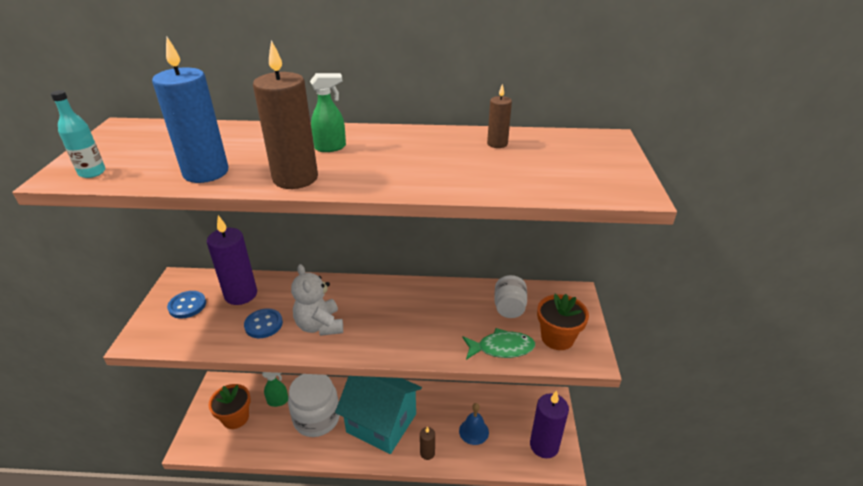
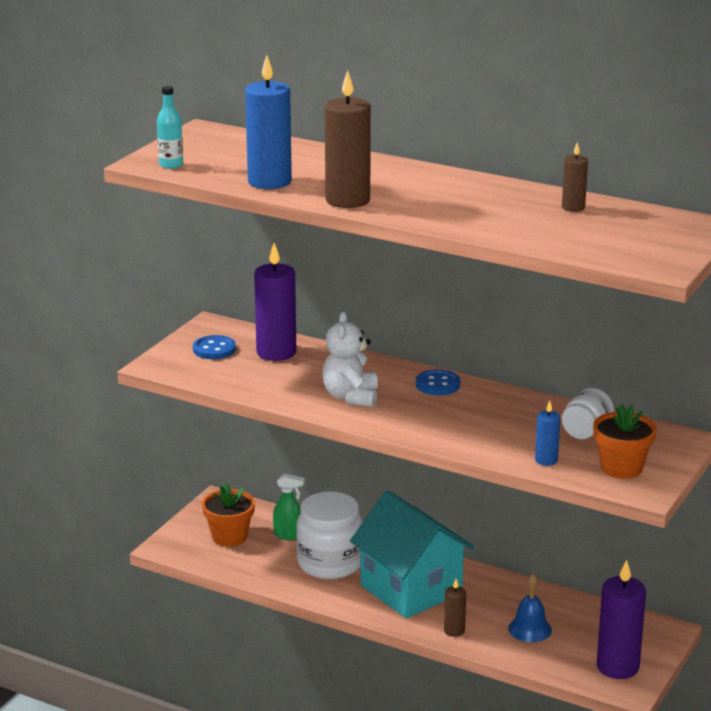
camera: 25 degrees right, 10 degrees down
(263, 324) = (290, 382): blue button -> blue button (437, 384)
(331, 147) = (398, 182): green spray bottle -> none
(501, 348) = (546, 460): green fish -> blue candle

